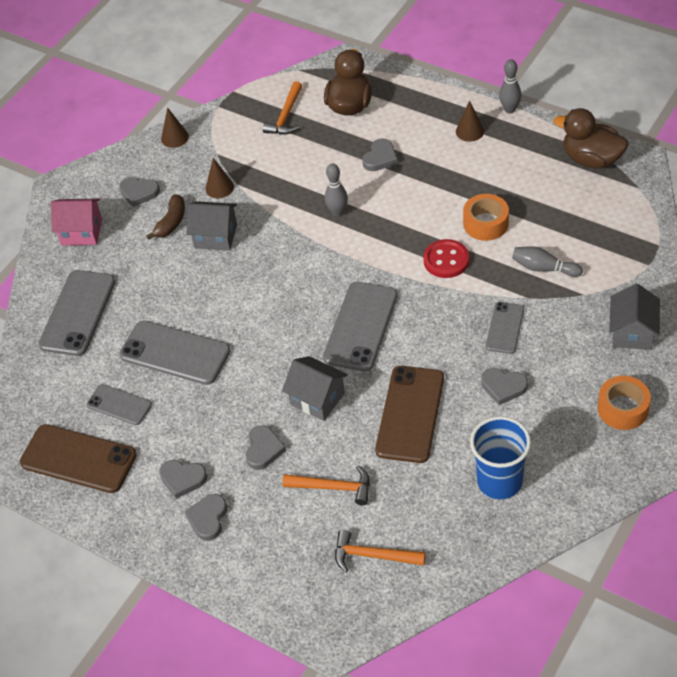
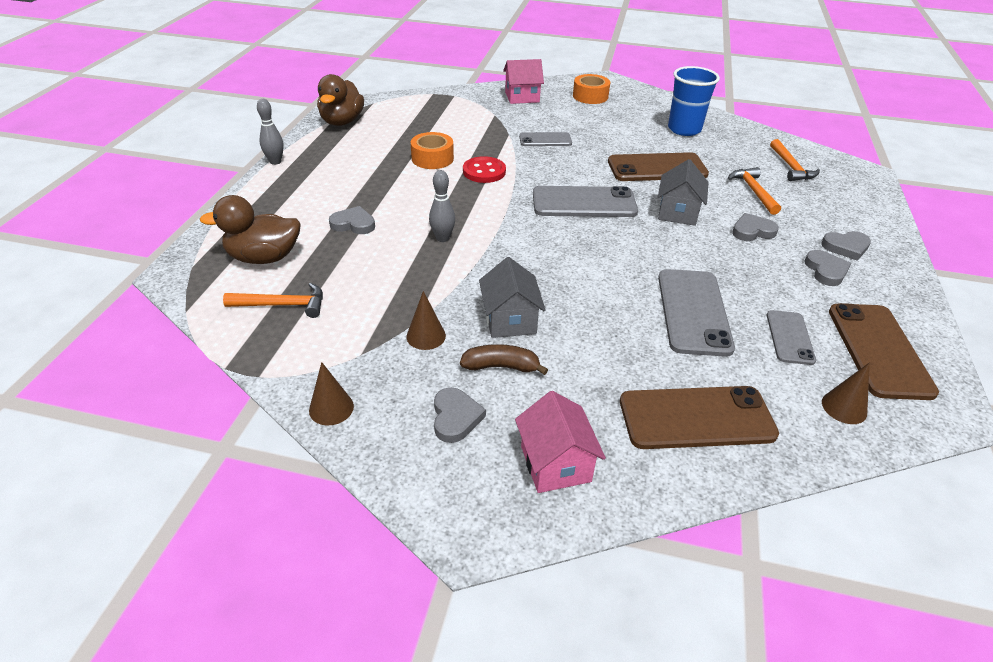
camera: 115 degrees left, 10 degrees down
(77, 313) = (696, 418): grey phone -> brown phone
(470, 131) = (308, 178): brown cone -> brown cone (844, 407)
(503, 387) = (602, 135): grey heart -> none
(543, 268) = (475, 130): grey bowling pin -> none
(632, 332) = (522, 97): grey house -> pink house

